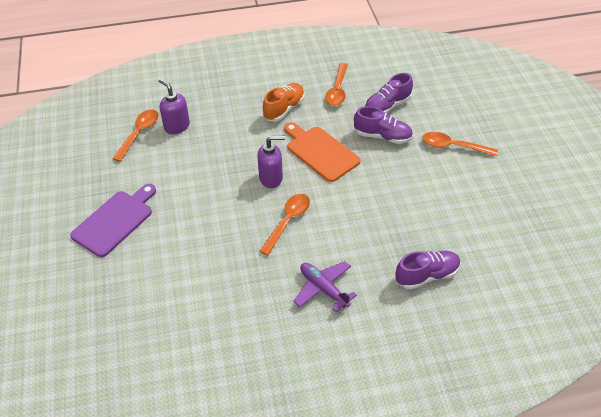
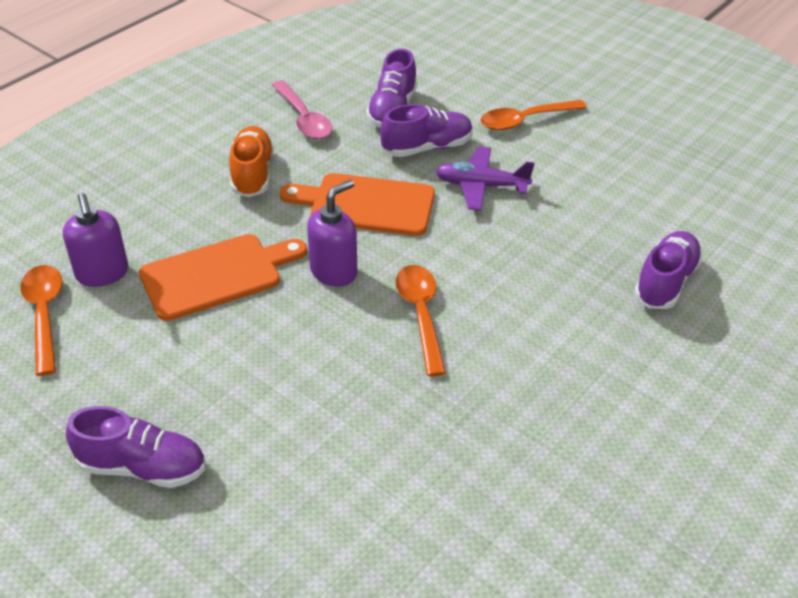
camera: 40 degrees left, 5 degrees down
(115, 221) = (142, 467): purple cutting board -> purple shoe
(177, 126) = (102, 274): purple soap dispenser -> purple soap dispenser turned 120 degrees counterclockwise
(220, 152) = (216, 275): none -> orange cutting board
(323, 288) = (564, 373): purple plane -> purple plane (481, 186)
(337, 90) = (303, 118): orange spoon -> pink spoon

